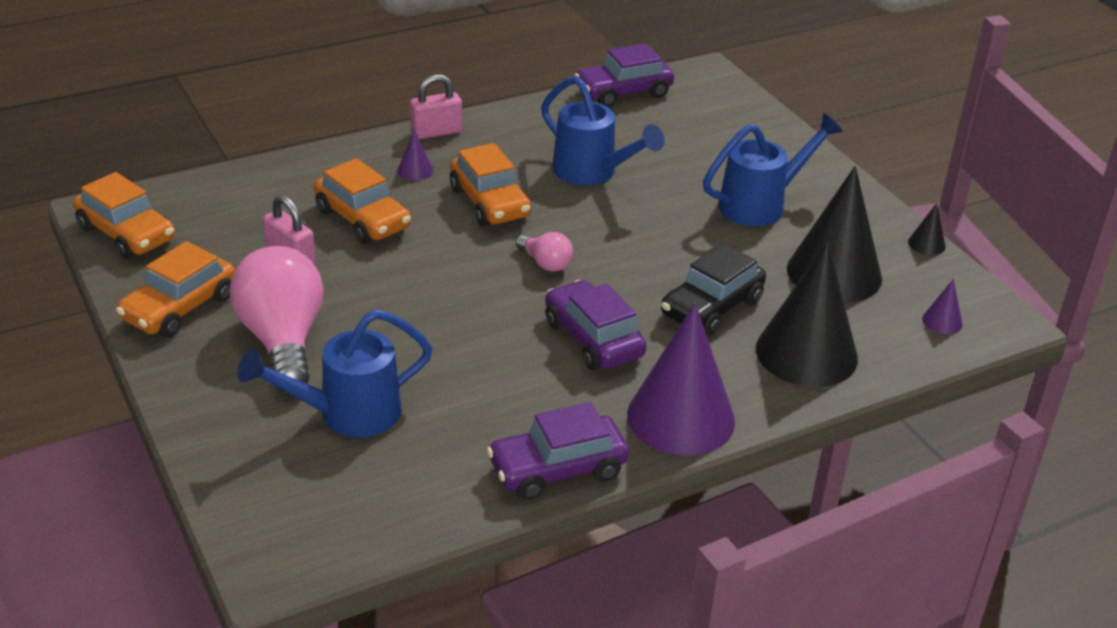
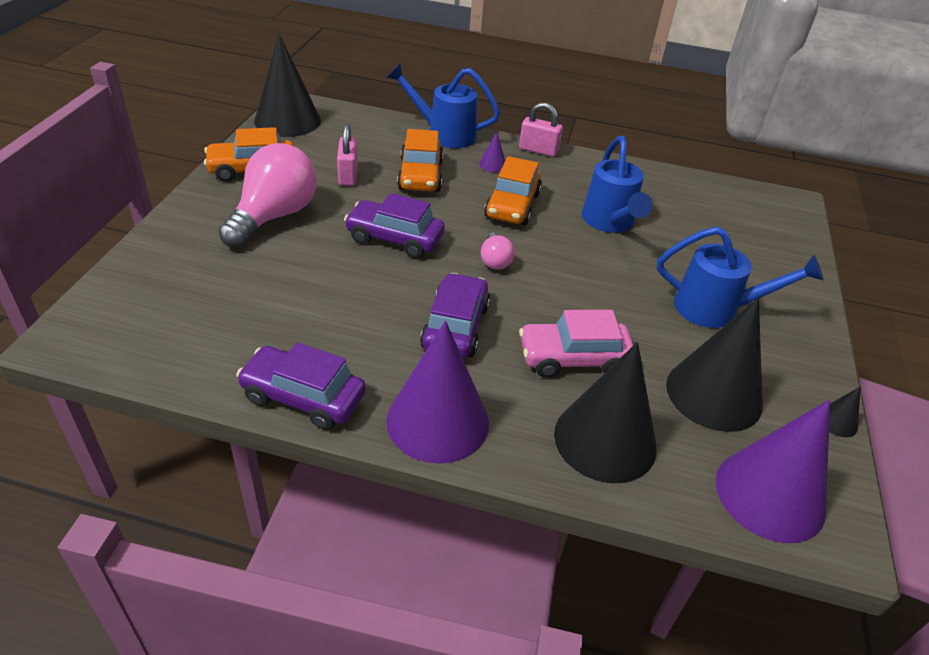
camera: 40 degrees right, 5 degrees up
(126, 234) = (287, 120): orange car -> black cone
(347, 414) = (241, 278): blue watering can -> blue watering can (444, 134)
(623, 92) = (705, 185): purple car -> purple car (394, 238)
(711, 307) = (573, 358): black car -> pink car
(942, 321) = (770, 494): purple cone -> purple cone, size x2.48

